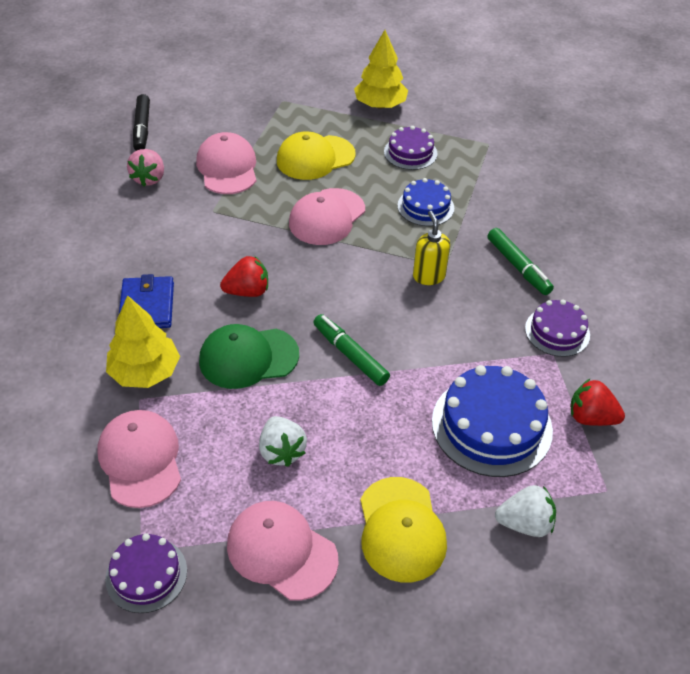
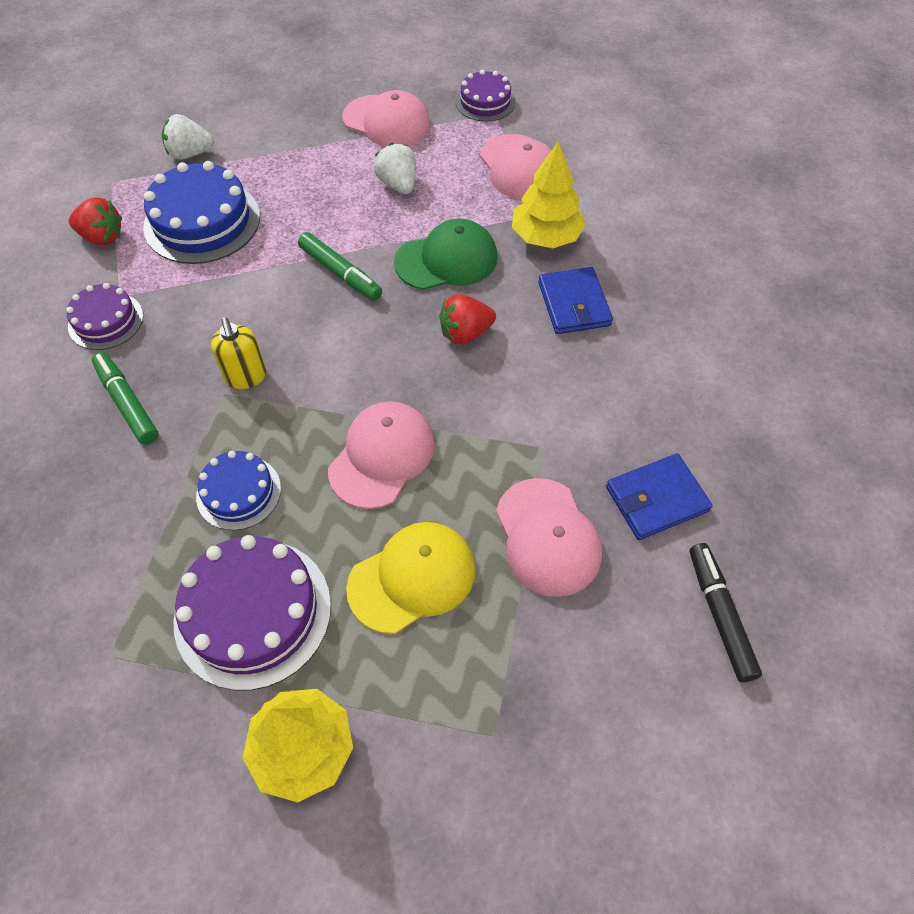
camera: 175 degrees right, 10 degrees up
(149, 178) = (656, 499): pink strawberry -> blue wallet
(401, 529) = (293, 142): yellow cap -> none
(410, 152) = (253, 612): purple cake -> purple cake, size x1.71

